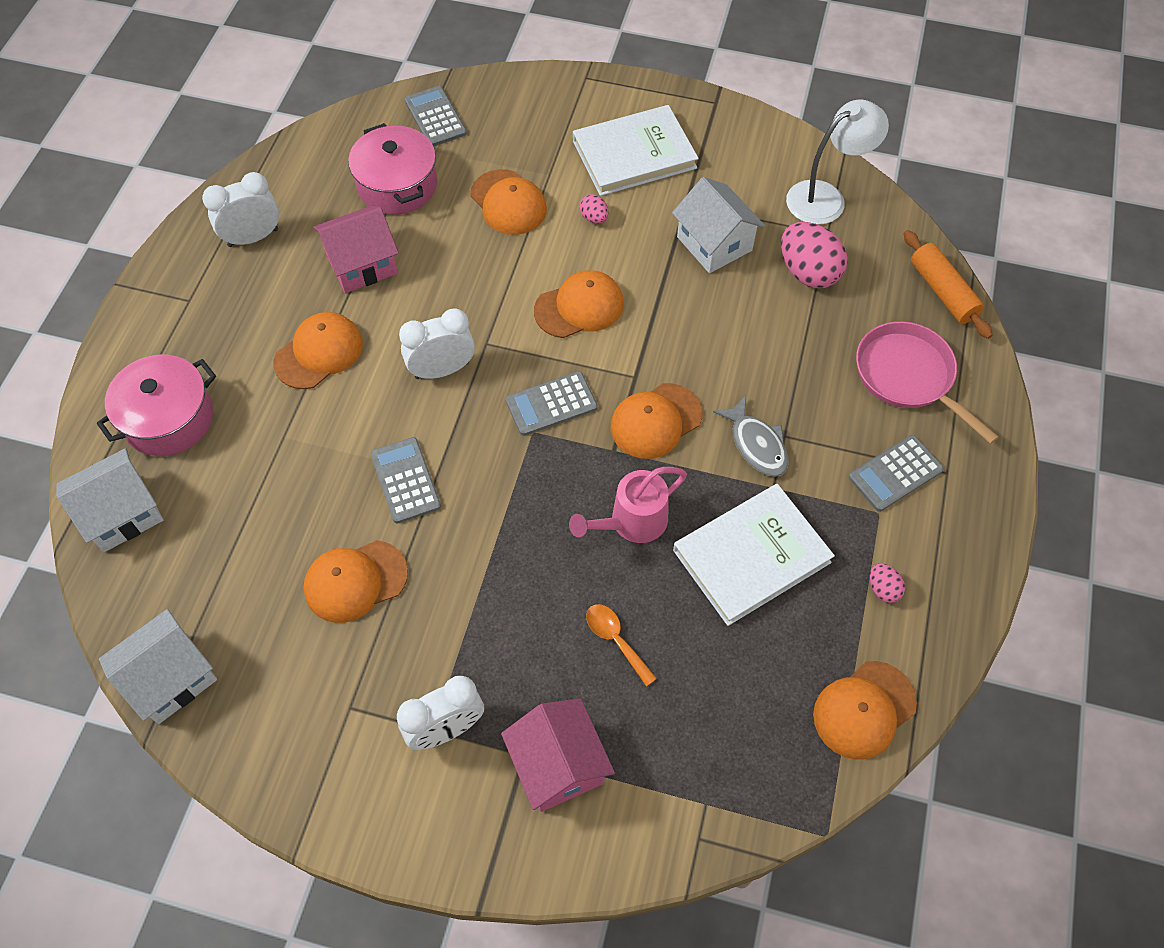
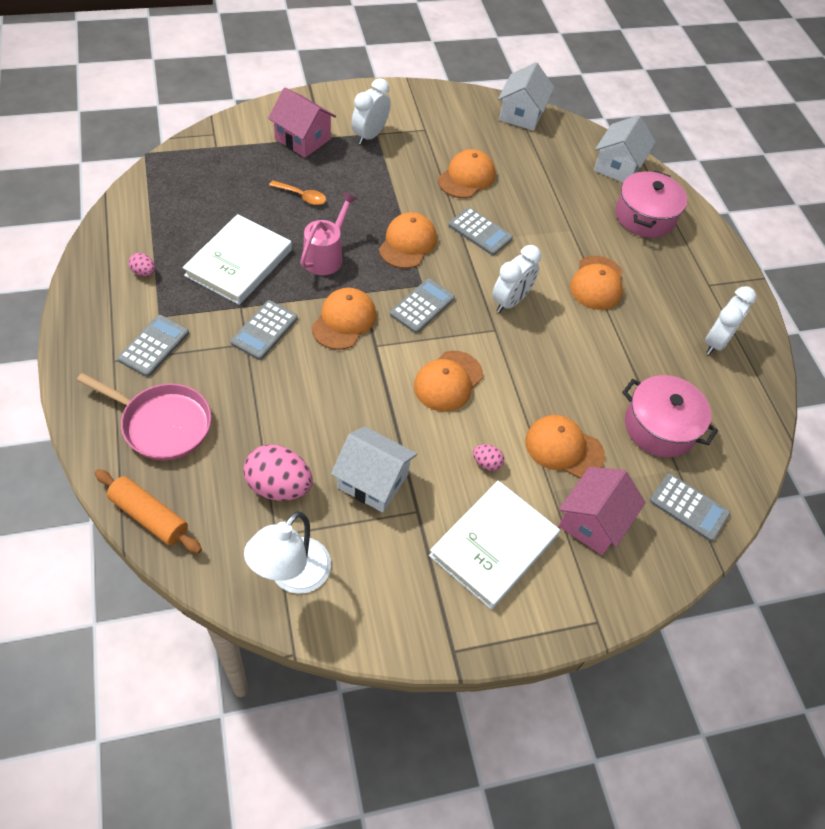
camera: 145 degrees right, 5 degrees down
(362, 264) = (626, 352): pink house -> pink house (593, 521)
(756, 444) = (264, 330): grey fish -> grey calculator
(864, 710) = (139, 209): orange cap -> orange cap (407, 243)

